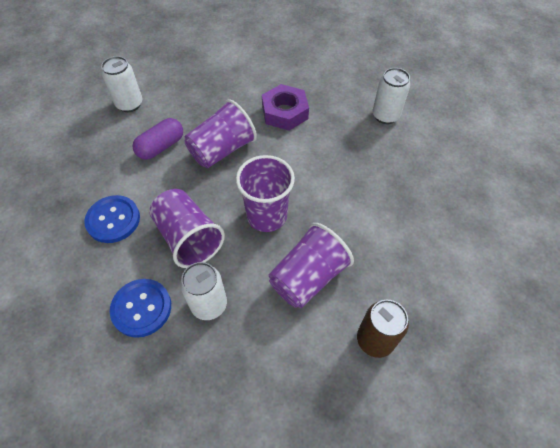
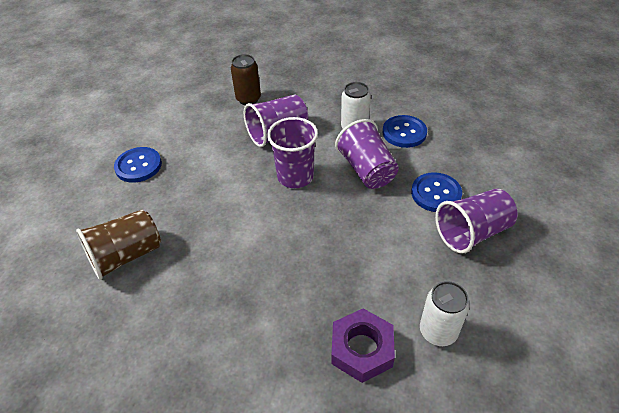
camera: 165 degrees left, 10 degrees down
(161, 147) = (393, 260): purple capsule -> none
(222, 150) = (324, 245): purple cup -> purple cup (472, 232)
(285, 112) = (238, 281): purple nut -> purple nut (361, 349)
(385, 116) = (126, 255): white can -> brown cup
(443, 200) = (138, 166): none -> blue button

